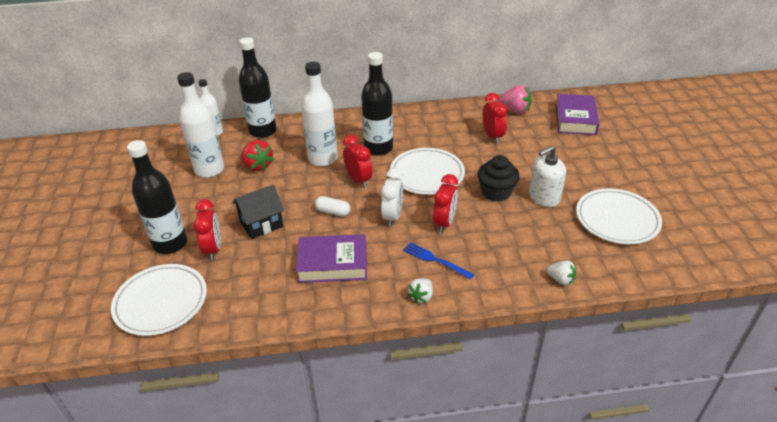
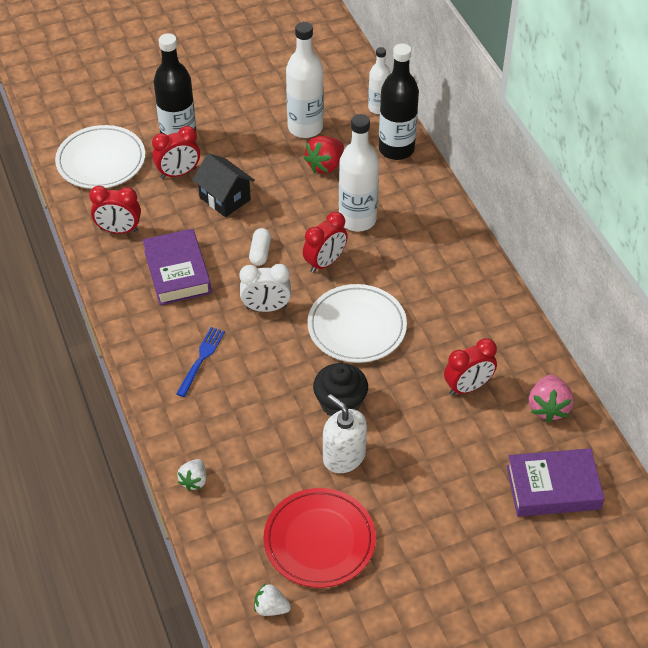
camera: 75 degrees right, 10 degrees up
(378, 148) = (397, 268): black bottle -> none
(421, 297) = (143, 355): white strawberry -> white strawberry (271, 608)
(444, 223) = (267, 358): red clock -> red clock (119, 230)
(617, 219) = (319, 540): white plate -> red plate

